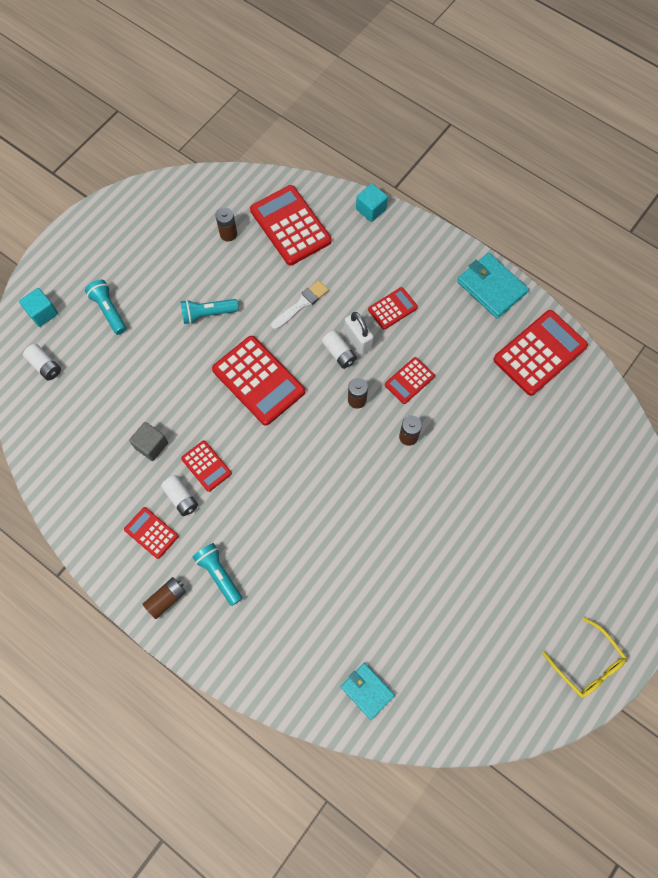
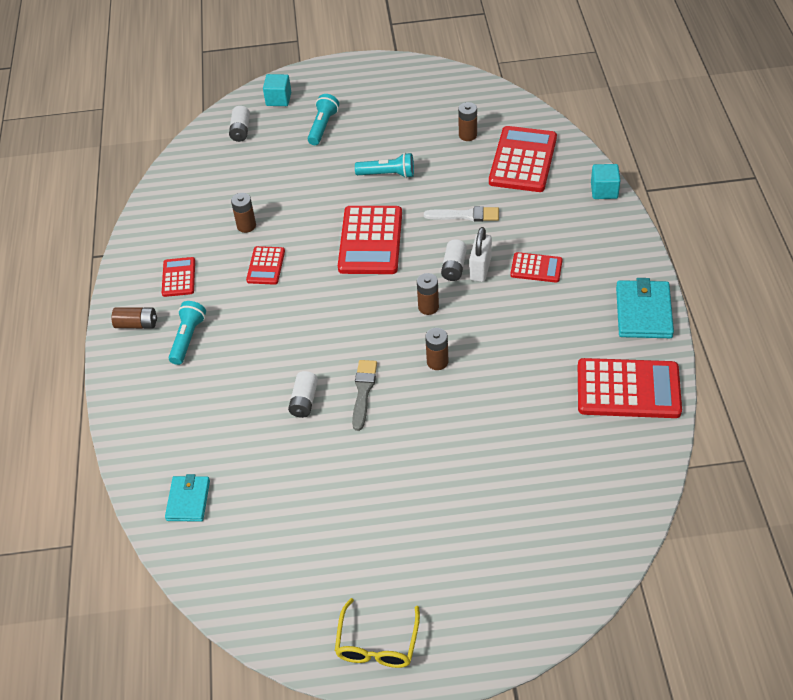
camera: 50 degrees right, 20 degrees down
(151, 445) = (246, 226): grey cube -> brown battery
(181, 498) = (224, 272): white battery -> white battery (304, 401)
(207, 314) = (388, 174): turquoise flashlight -> turquoise flashlight turned 150 degrees clockwise
(387, 502) = (363, 391): none -> grey brush
(409, 380) = (487, 325): red calculator -> none

